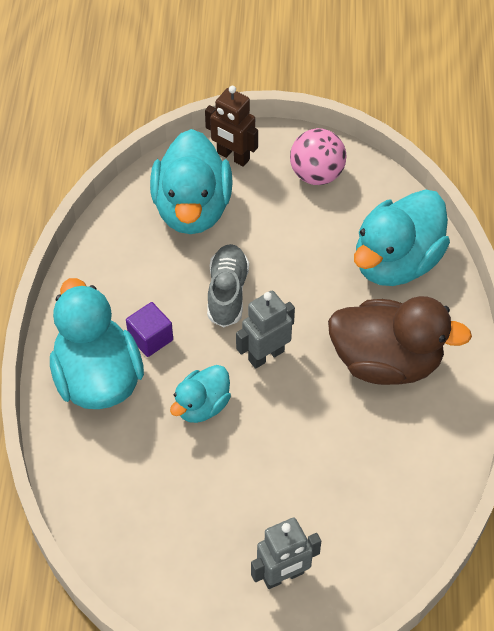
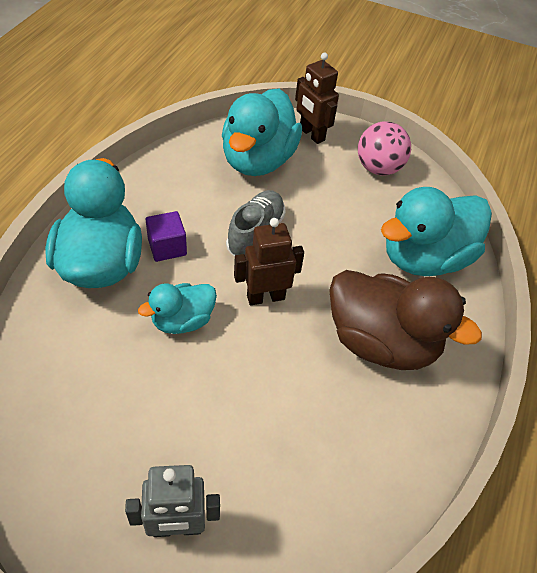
camera: 15 degrees right, 5 degrees down
(266, 355) = (265, 297): grey robot -> brown robot

